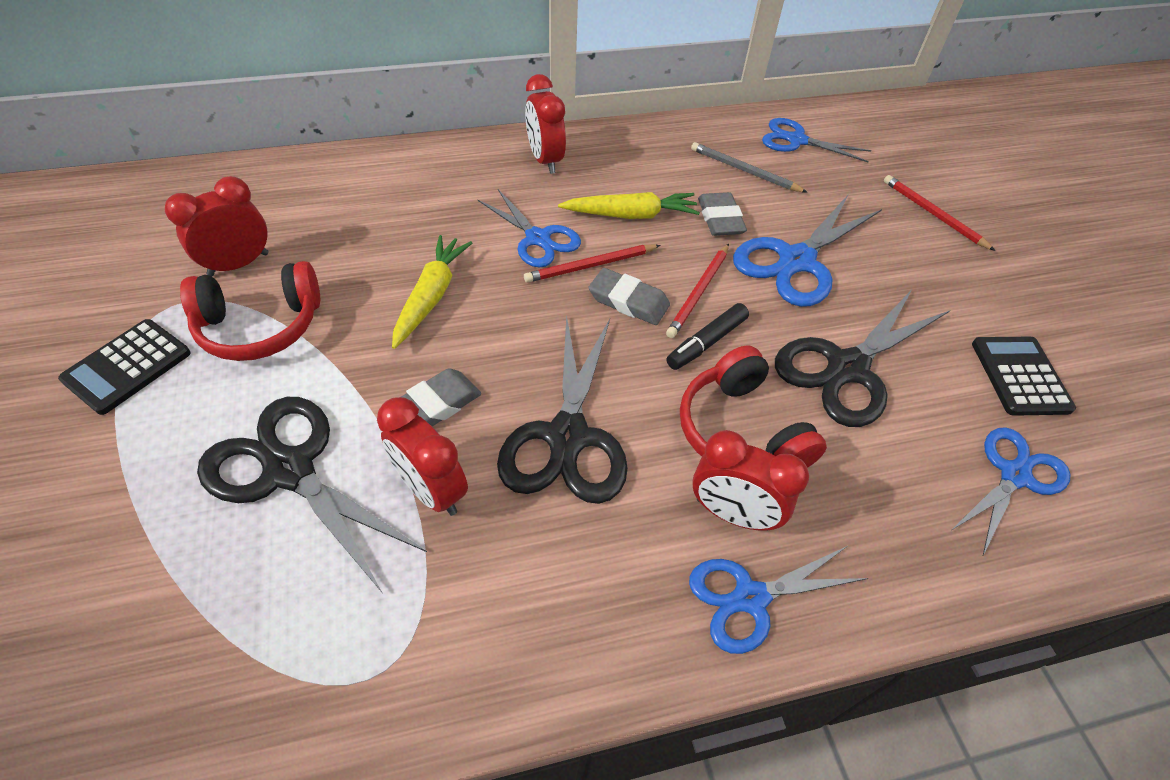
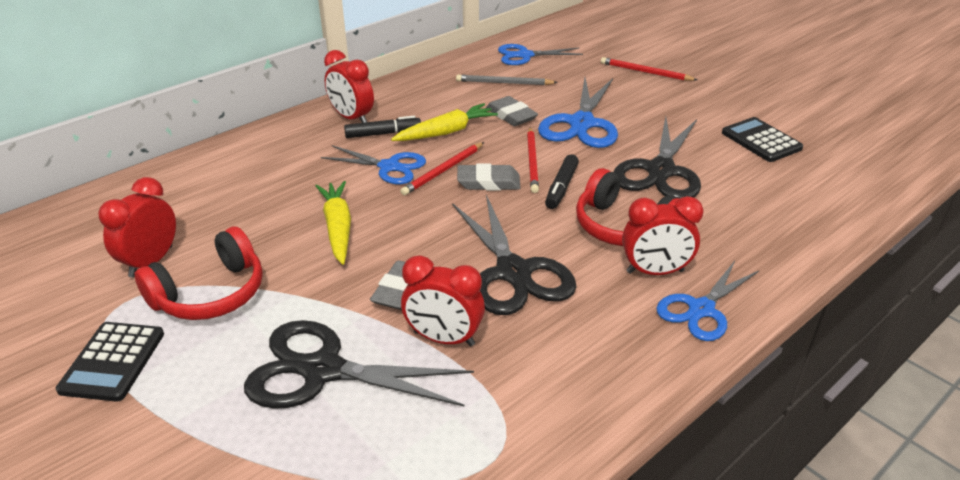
camera: 25 degrees left, 15 degrees down
(562, 192) = (383, 133): none -> black marker
(1014, 475) = (796, 191): blue scissors -> none

